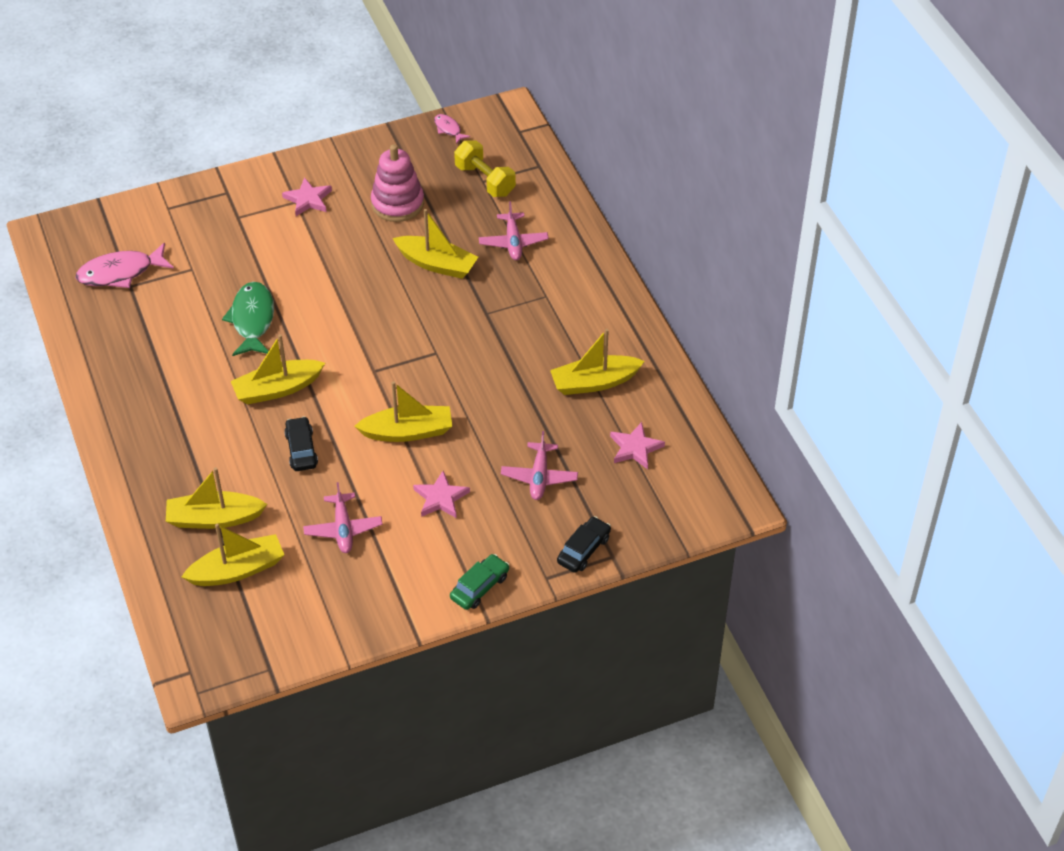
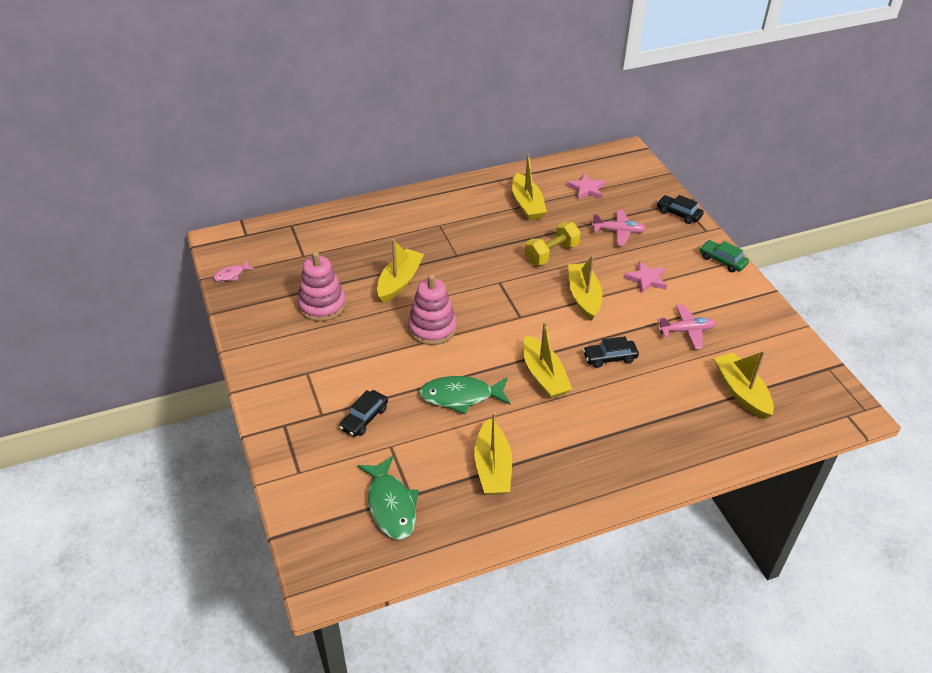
camera: 90 degrees left, 5 degrees down
(120, 273) = (391, 505): pink fish -> green fish
(214, 518) = (692, 409): yellow boat -> yellow boat (492, 467)
(229, 248) = (364, 418): none -> black car
(308, 199) = (306, 364): pink star -> none
(357, 294) = (432, 328): none -> pink stacking toy
(485, 180) = (302, 254): yellow dumbbell -> yellow dumbbell (551, 253)
(513, 242) = (379, 240): pink plane -> none

